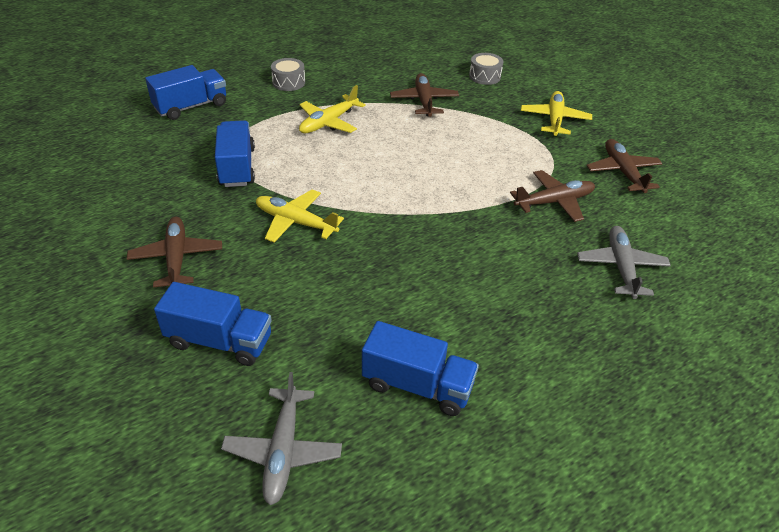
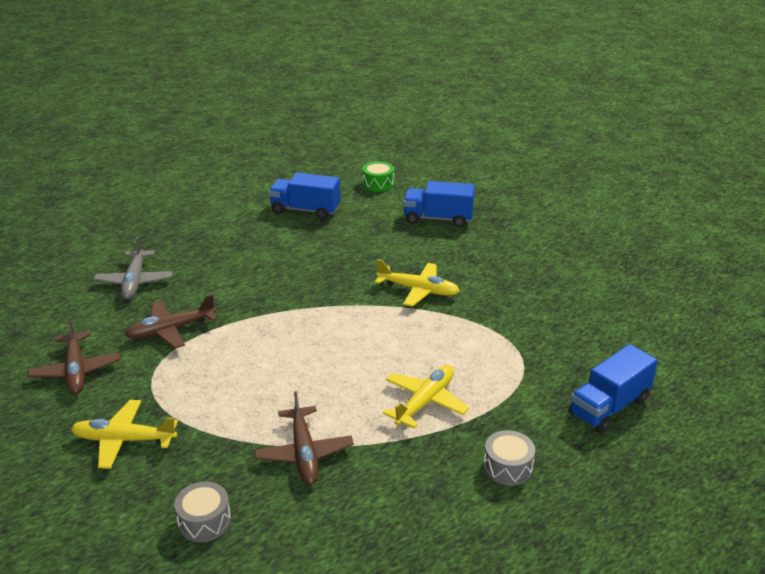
camera: 175 degrees right, 10 degrees down
(176, 258) = (500, 257): brown plane -> none
(237, 167) = (501, 334): blue truck -> none
(283, 450) = (378, 184): grey plane -> green drum
(554, 120) = (124, 440): yellow plane -> yellow plane turned 90 degrees clockwise

